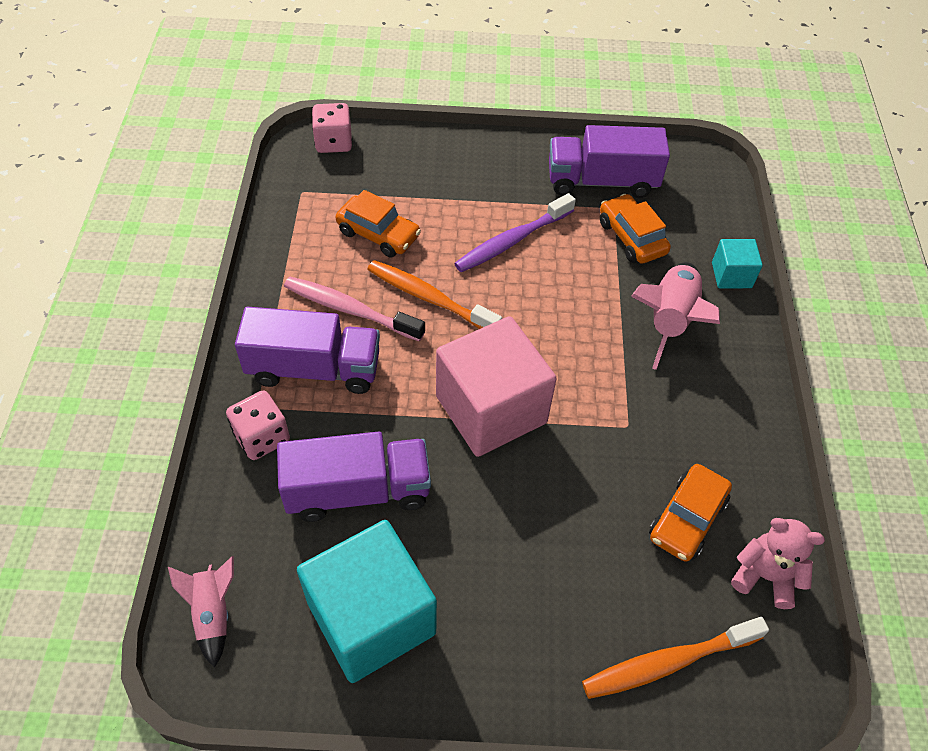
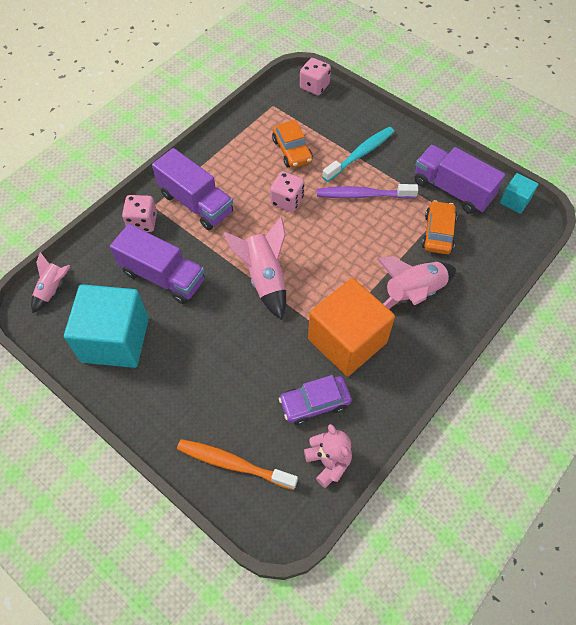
camera: 40 degrees right, 5 degrees up
(350, 309) = (240, 183): pink toothbrush -> none
(429, 298) = (287, 200): orange toothbrush -> pink dice
(464, 195) = (360, 154): none -> turquoise toothbrush
(491, 409) = (265, 278): pink cube -> pink rocket
(652, 420) = (347, 341): none -> orange cube
(687, 519) = (315, 403): orange car -> purple car
(731, 275) = (480, 291): turquoise cube -> turquoise cube (514, 201)

